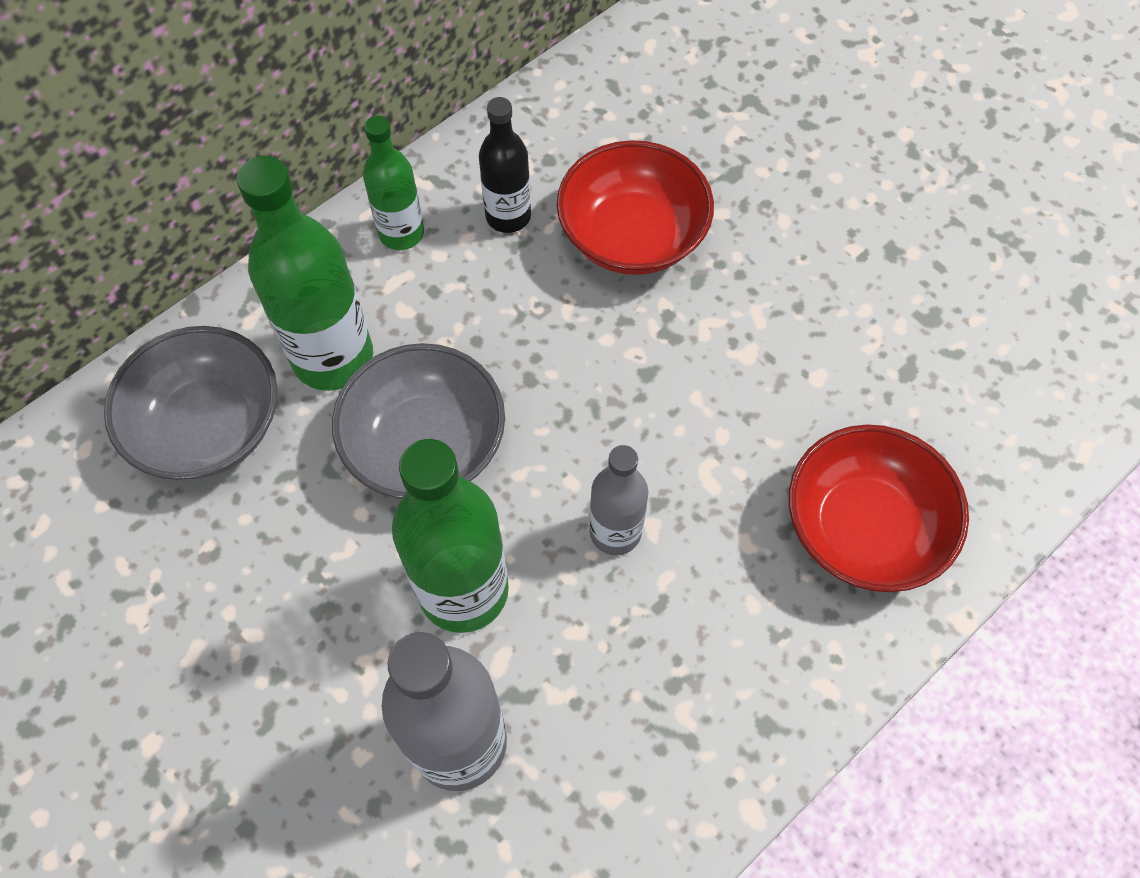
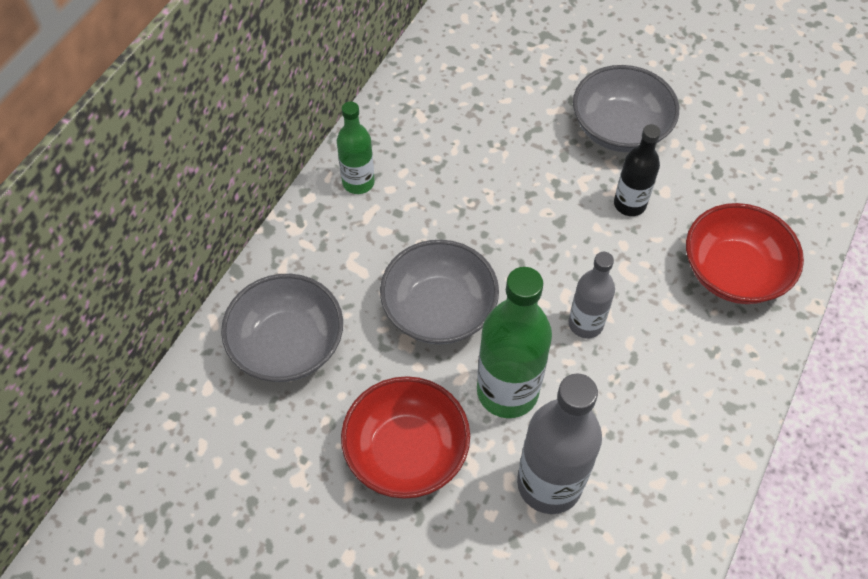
camera: 20 degrees left, 5 degrees down
(333, 357) = (351, 275): green bottle -> none
(508, 216) = (424, 151): black bottle -> black bottle (629, 204)
(632, 235) = (510, 140): red bowl -> red bowl (406, 451)
(794, 266) = (619, 129): none -> grey bowl

